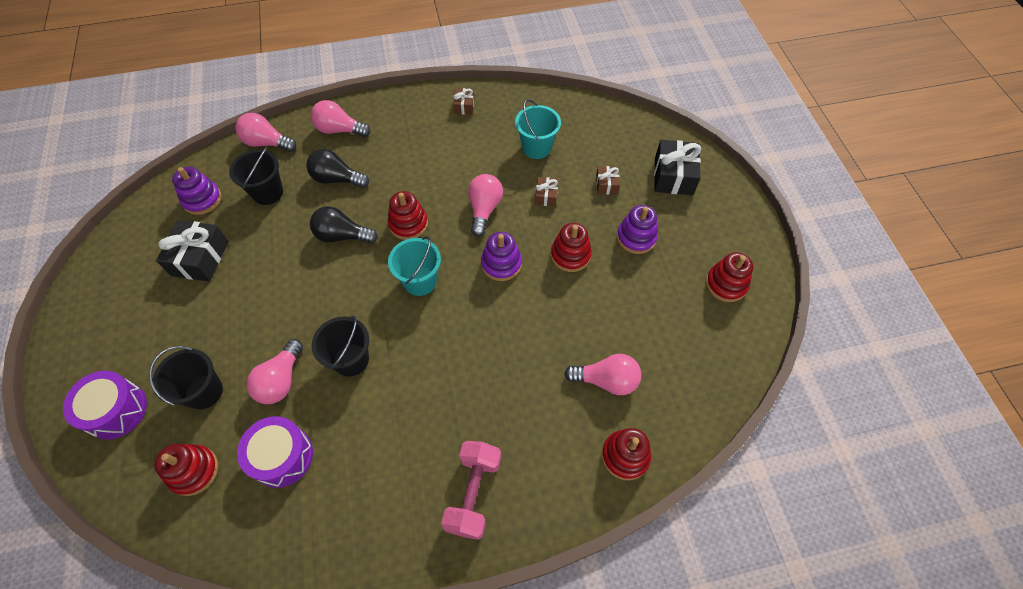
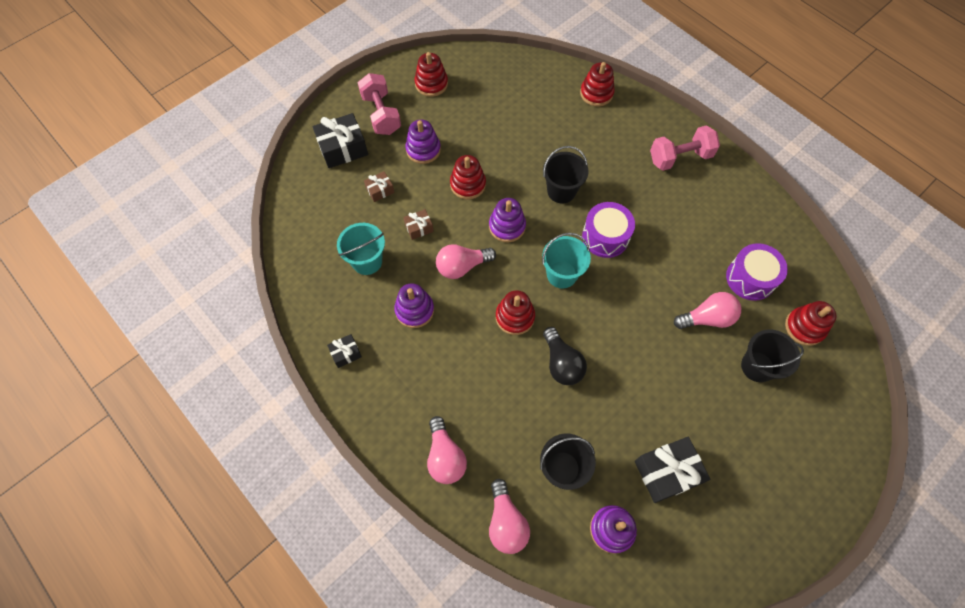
camera: 120 degrees left, 5 degrees up
(116, 410) = (820, 420): purple drum -> purple drum (605, 237)
(337, 179) = (506, 413): black light bulb -> none
(351, 360) = (656, 281): black bucket -> black bucket (561, 191)
(464, 106) = (346, 353): brown gift -> black gift
(468, 160) = (414, 310): none -> purple stacking toy
(606, 380) = (554, 122): pink light bulb -> none
(702, 222) = (381, 114): none -> pink dumbbell

